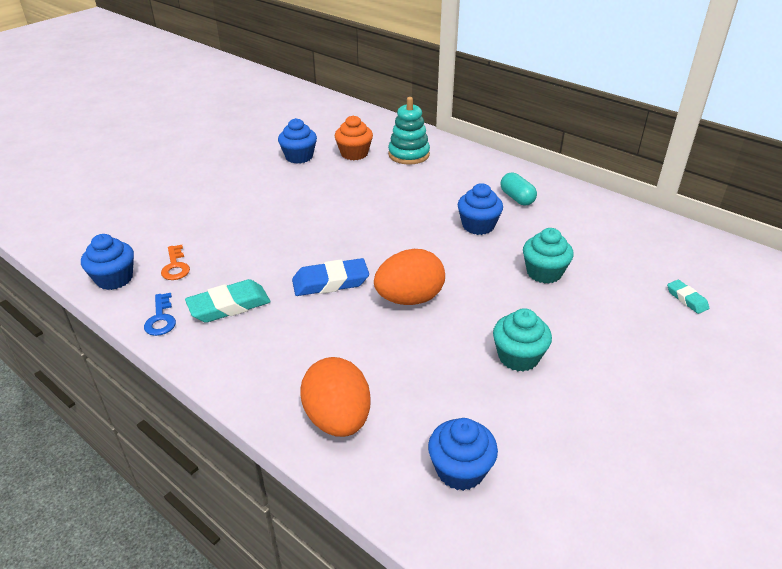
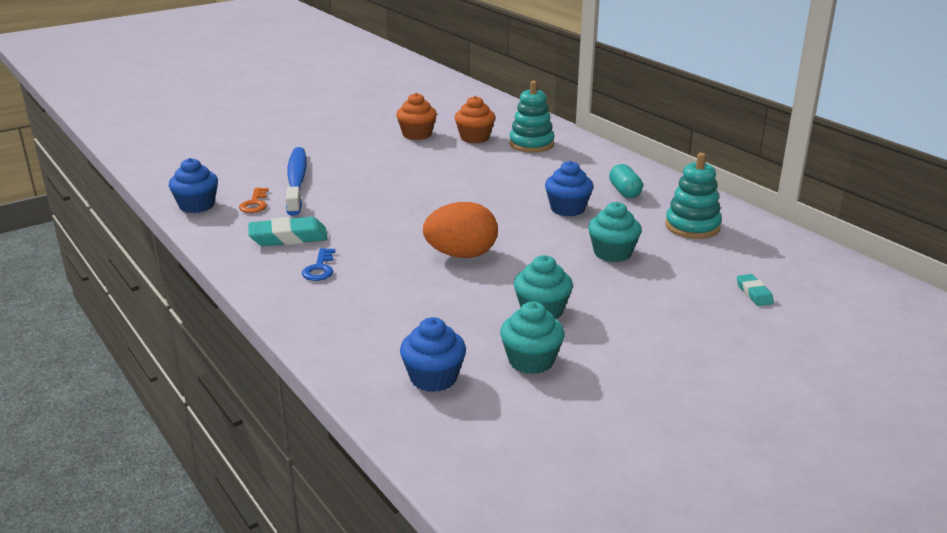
camera: 15 degrees right, 10 degrees down
(160, 319) = (223, 238): blue key -> blue key (319, 268)
(207, 231) = (296, 181): none -> blue toothbrush
(299, 157) = (417, 134): blue cupcake -> orange cupcake
(330, 282) = (392, 233): blue eraser -> none
(338, 419) = (343, 328): orange egg -> none
(541, 425) = (531, 361): none -> turquoise cupcake
(594, 230) = (692, 227): none -> turquoise stacking toy

